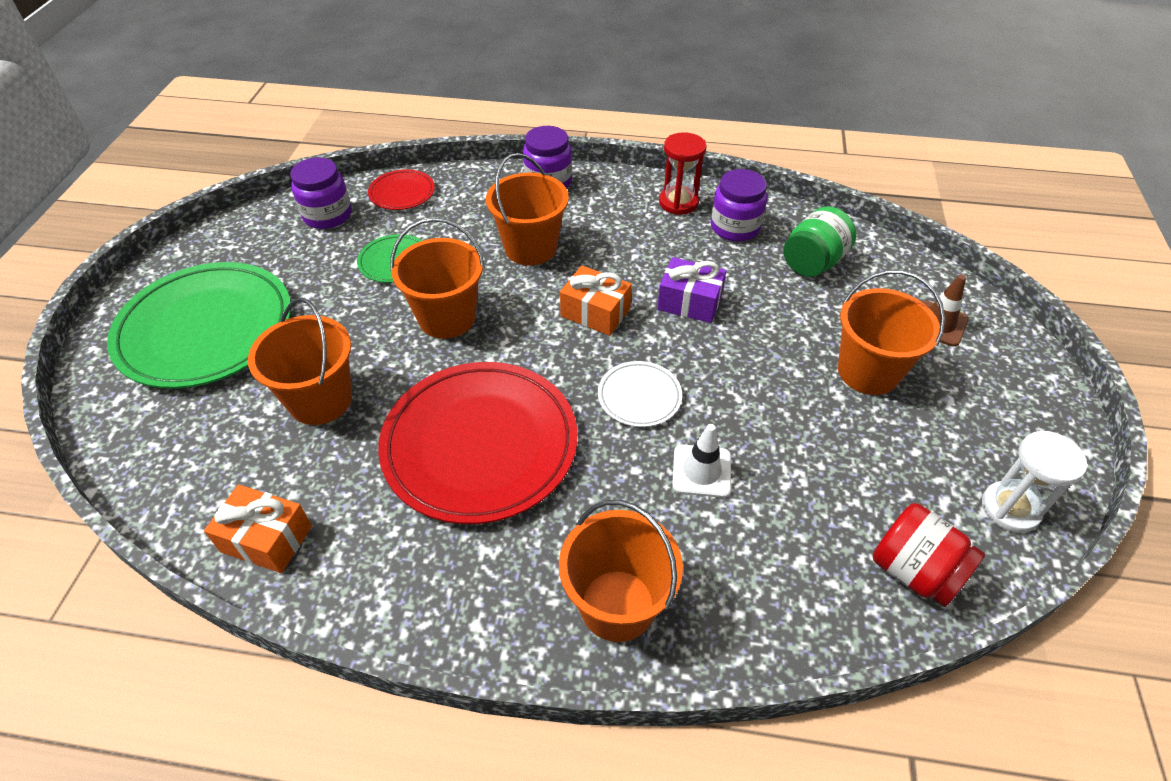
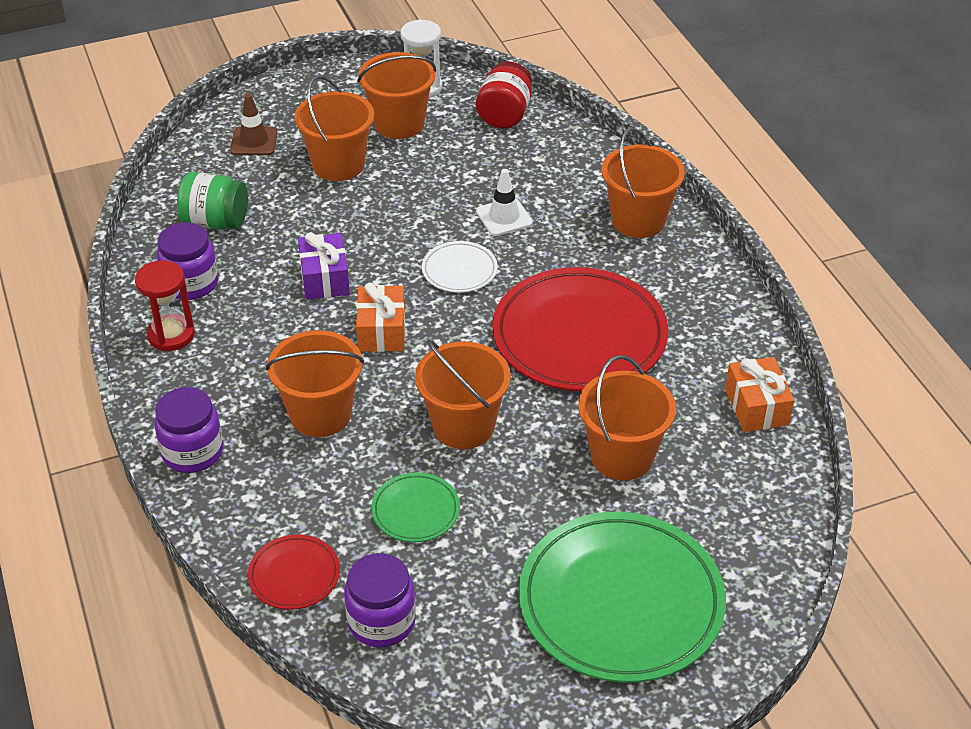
camera: 120 degrees left, 5 degrees down
(931, 452) = (399, 123): none -> orange bucket

